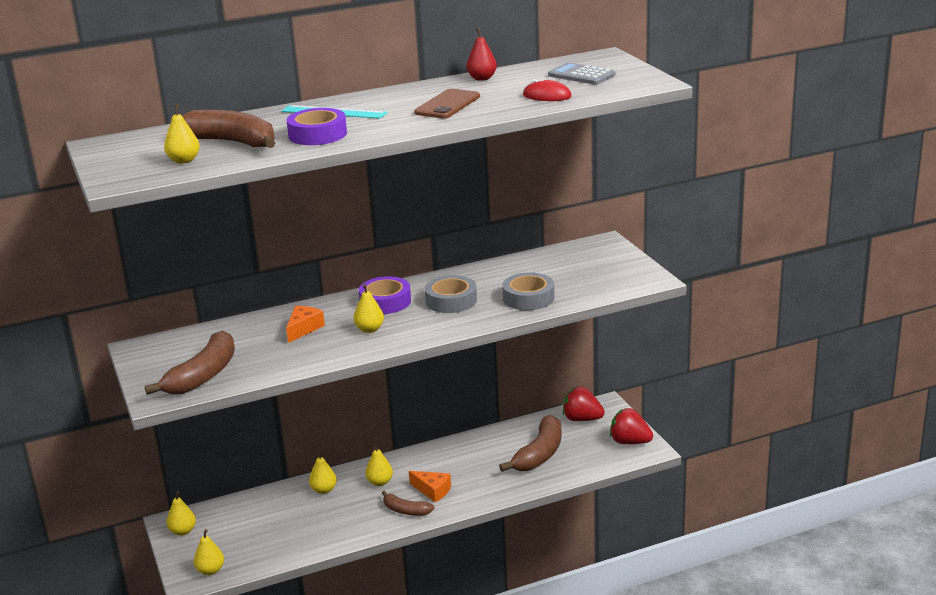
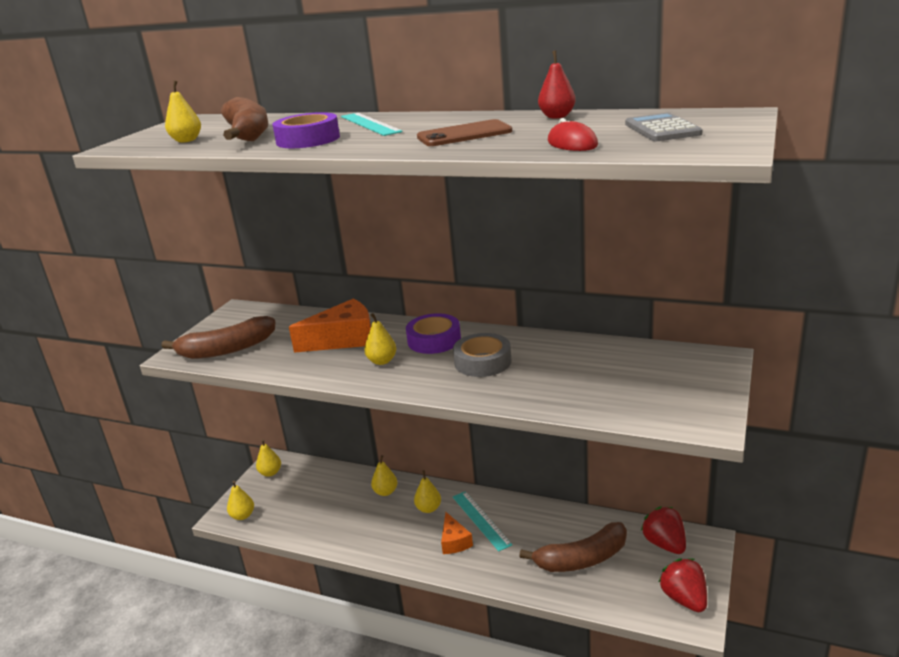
camera: 45 degrees right, 0 degrees up
(303, 329) = (343, 339): orange cheese -> orange cheese, size x1.71
(406, 510) = (413, 548): brown banana -> none
(434, 468) = (481, 520): none -> turquoise ruler
(528, 298) = (551, 389): grey tape -> none

